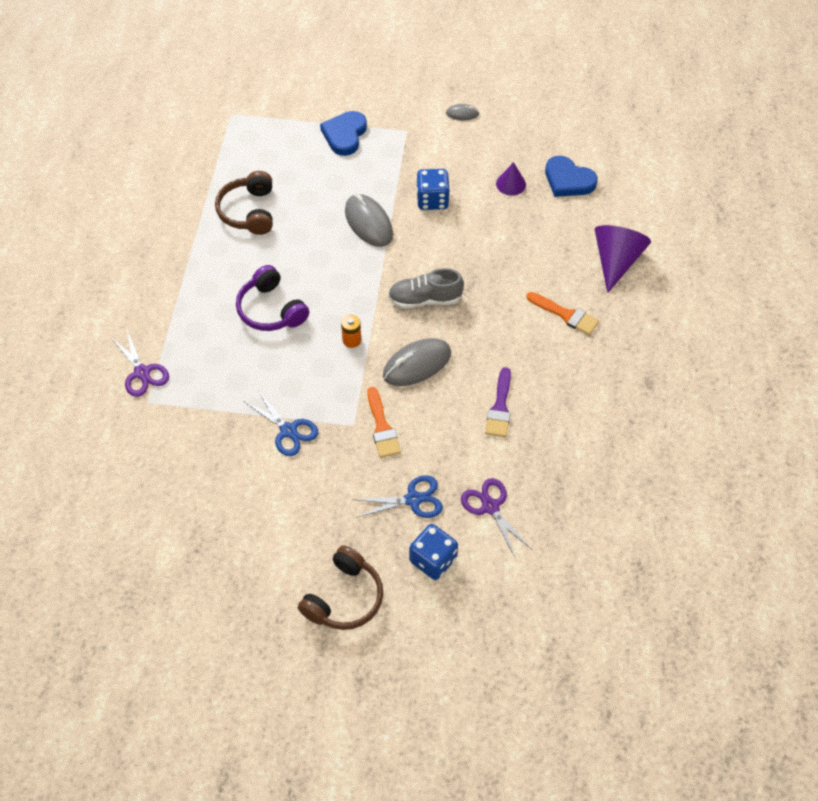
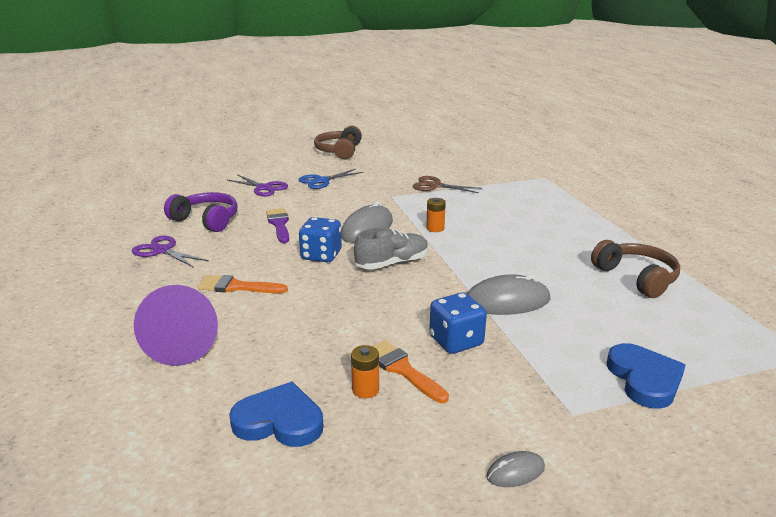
camera: 155 degrees right, 30 degrees down
(142, 373) = (568, 185): purple scissors -> purple scissors (162, 251)
(271, 310) = (522, 228): purple headphones -> purple headphones (206, 220)
(288, 431) = (435, 186): blue scissors -> brown scissors
(368, 223) = (507, 301): grey mouse -> grey mouse turned 45 degrees counterclockwise
(382, 427) = (369, 199): orange brush -> orange brush (402, 369)
(433, 560) = (293, 167): blue dice -> blue dice (321, 255)
(511, 184) = (365, 389): purple cone -> orange battery

